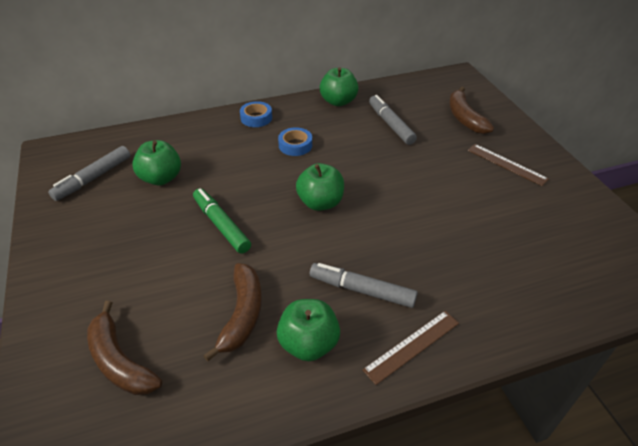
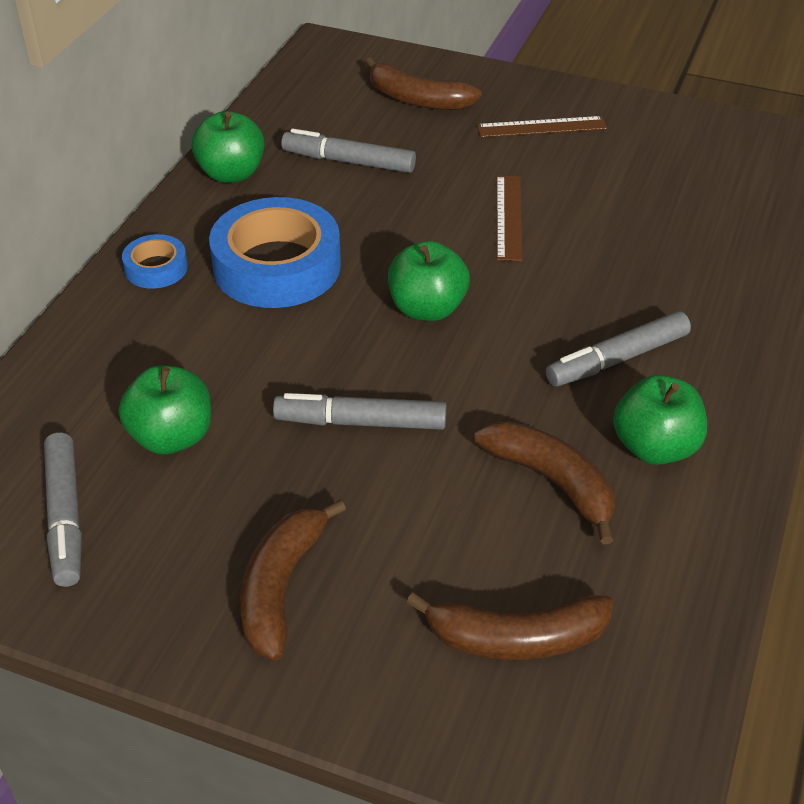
camera: 50 degrees left, 0 degrees up
(97, 259) = (281, 587): none -> brown banana
(221, 225) = (360, 422): green marker -> grey marker
(295, 145) = (277, 266): blue tape -> blue tape, size x2.04
(412, 346) = (734, 368): brown ruler -> brown ruler (508, 217)

